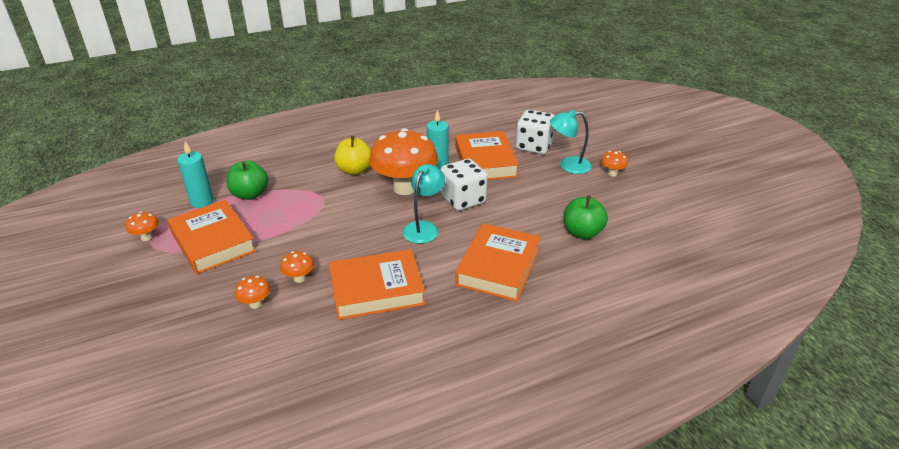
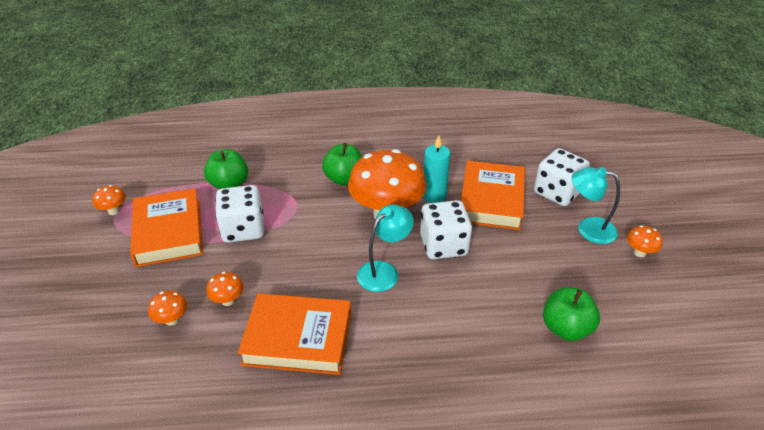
camera: 20 degrees right, 5 degrees up
(202, 202) = (181, 182): turquoise candle -> none
(283, 225) = (243, 229): none -> white dice
(354, 170) = (344, 179): yellow apple -> green apple
(498, 267) = (444, 348): orange book -> none

